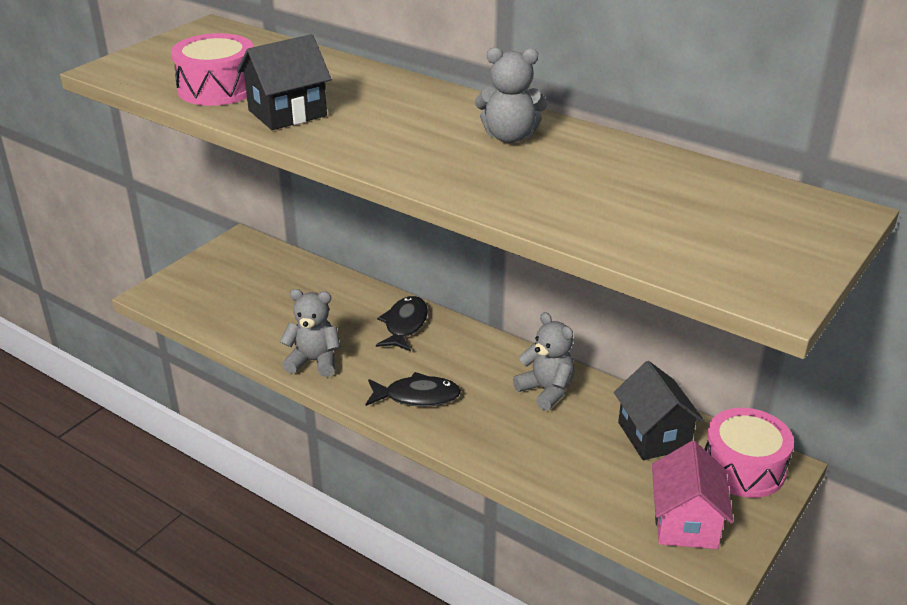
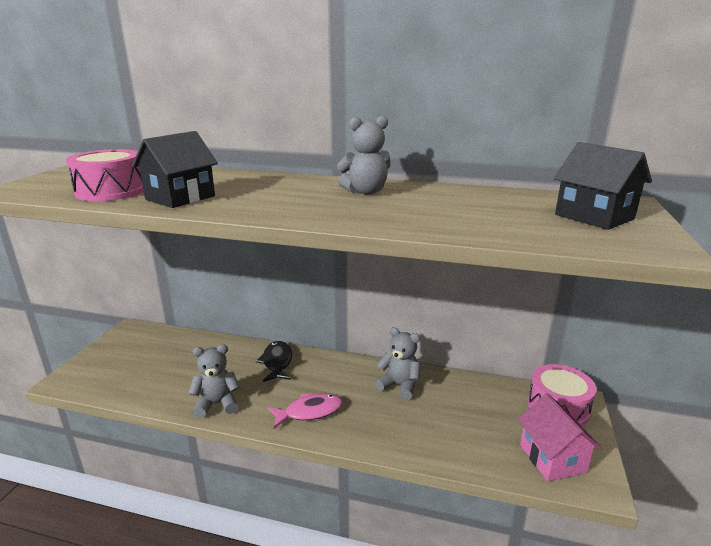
camera: 20 degrees left, 10 degrees down
(417, 396) = (310, 412): black fish -> pink fish
(654, 436) = (488, 400): black house -> black house (594, 217)

